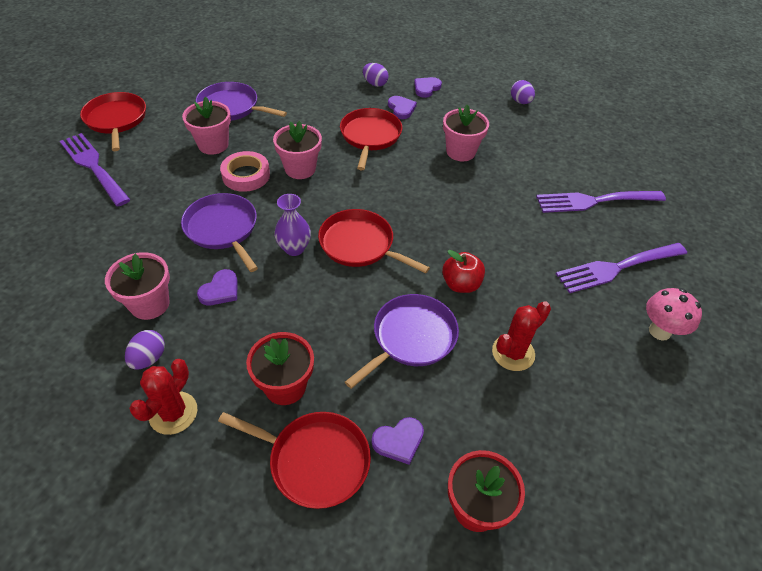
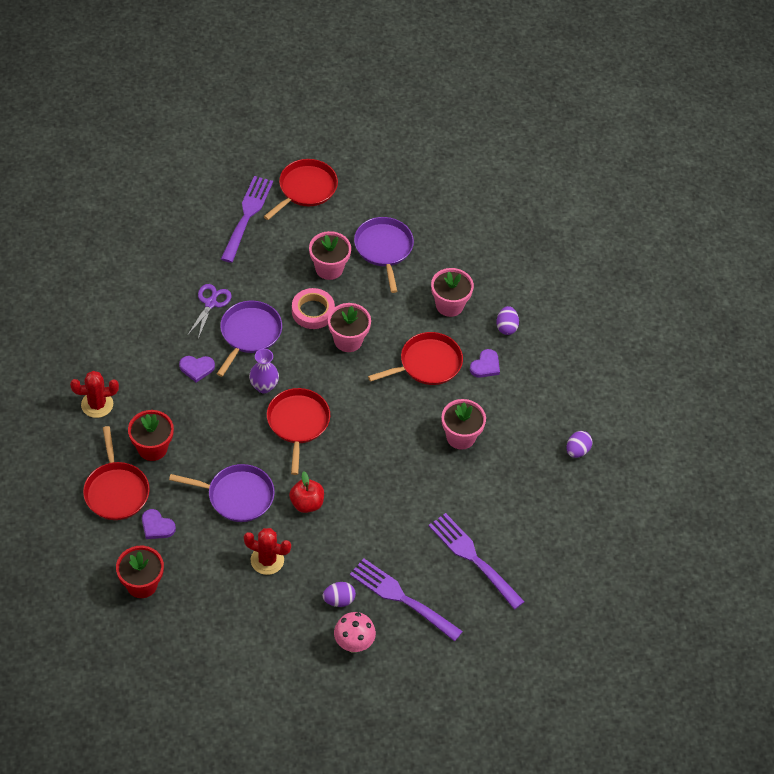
camera: 55 degrees right, 5 degrees up
(149, 358) = (121, 367): purple egg -> purple egg (339, 600)
(150, 304) = (158, 339): pink flower pot -> pink flower pot (449, 305)
(156, 239) = (210, 303): none -> purple scissors
(426, 88) = (534, 369): purple heart -> none

